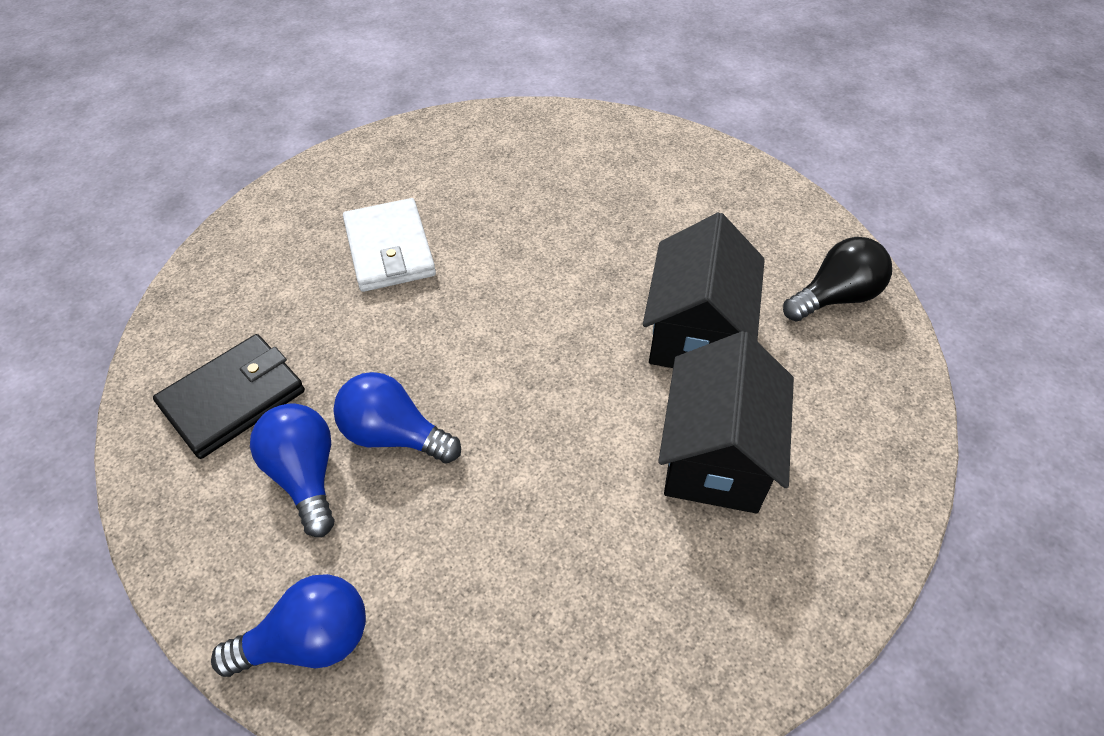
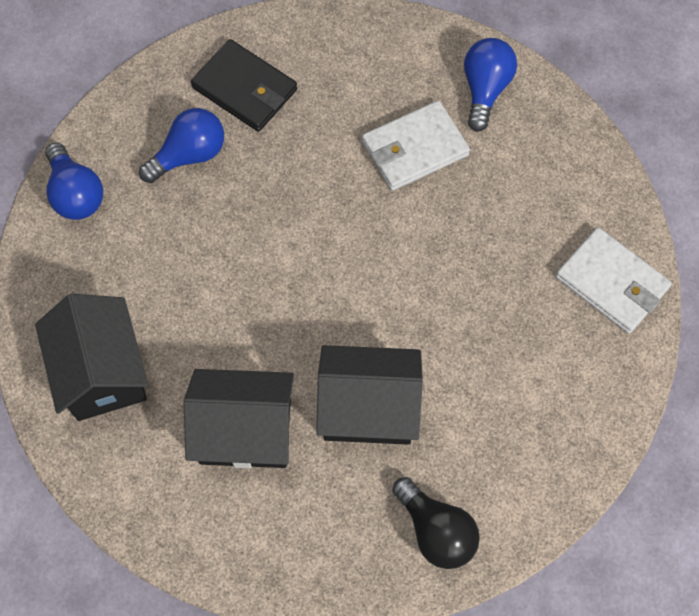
camera: 80 degrees right, 15 degrees up
(394, 435) = (230, 201): blue light bulb -> blue light bulb (485, 89)
(585, 136) = (612, 283): none -> white wallet
(613, 627) = (102, 372): none -> black house

